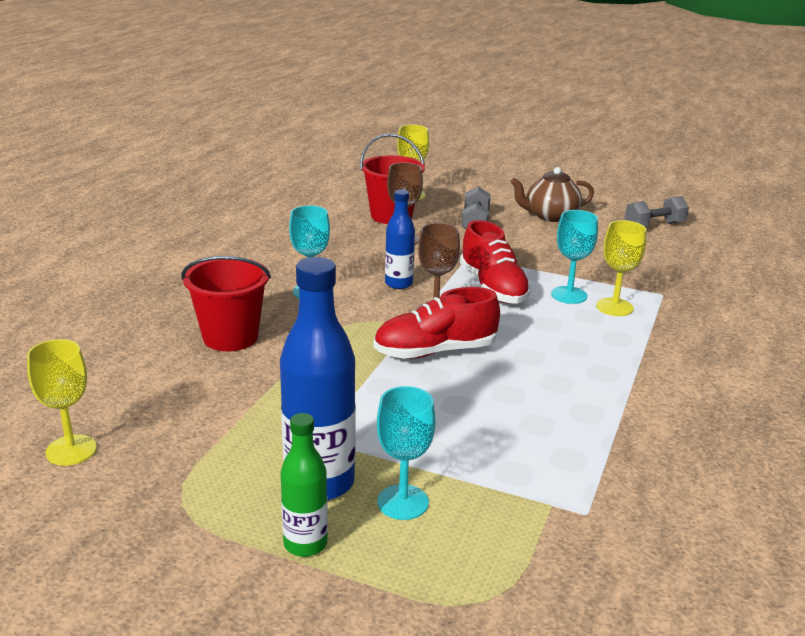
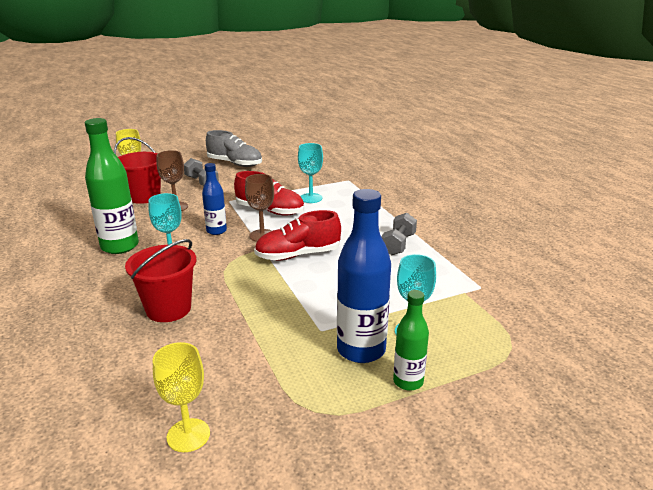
camera: 45 degrees left, 0 degrees up
(289, 257) = (120, 246): none -> green bottle
(435, 351) = (298, 255): red shoe -> red shoe turned 45 degrees clockwise
(550, 216) = (235, 164): brown teapot -> grey shoe
(614, 307) = (339, 194): yellow goblet -> none
(654, 226) = (292, 150): grey dumbbell -> grey dumbbell (398, 244)

